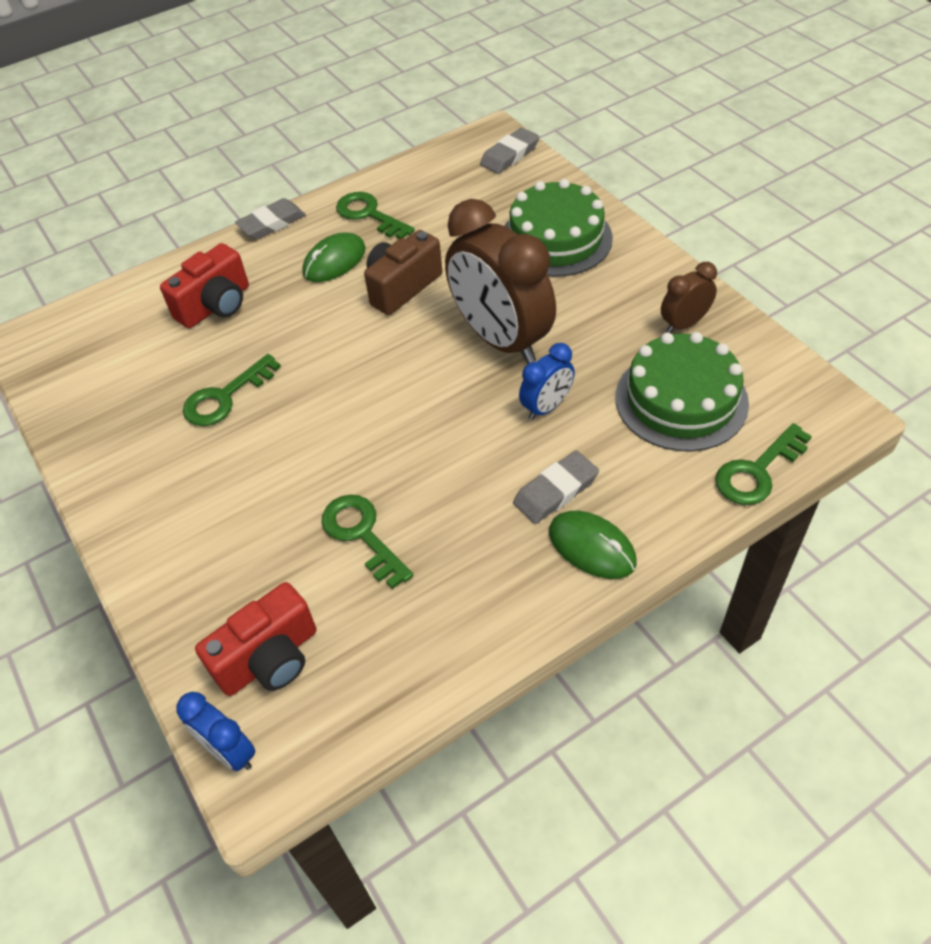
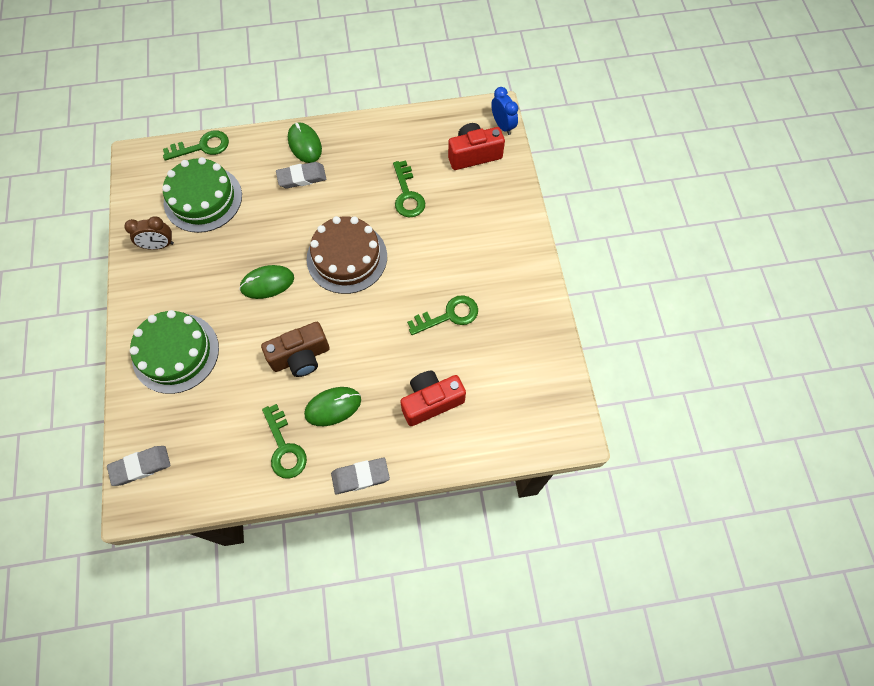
camera: 160 degrees left, 15 degrees up
(409, 409) = (347, 257): none -> brown cake
(500, 340) = (267, 283): brown clock -> green mouse
(546, 407) = (273, 226): blue clock -> none

